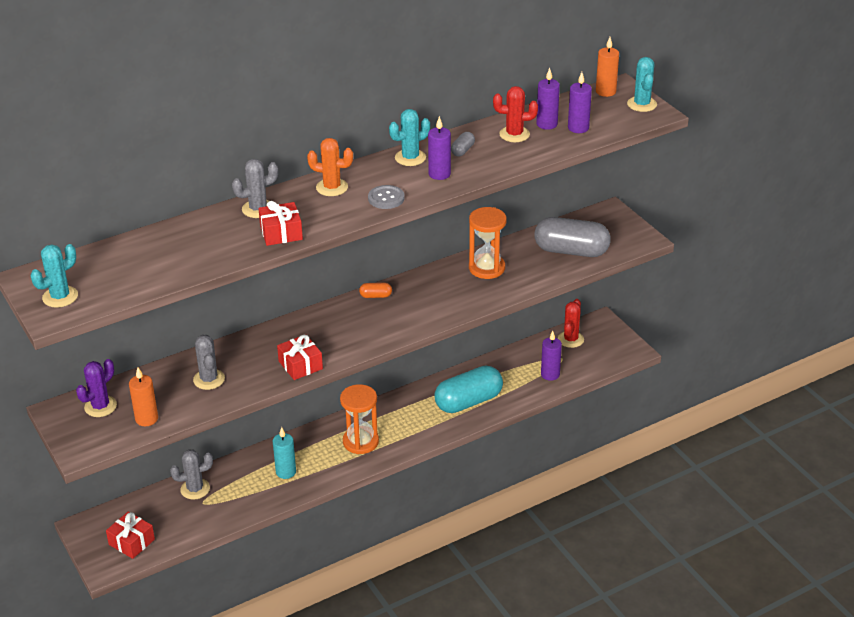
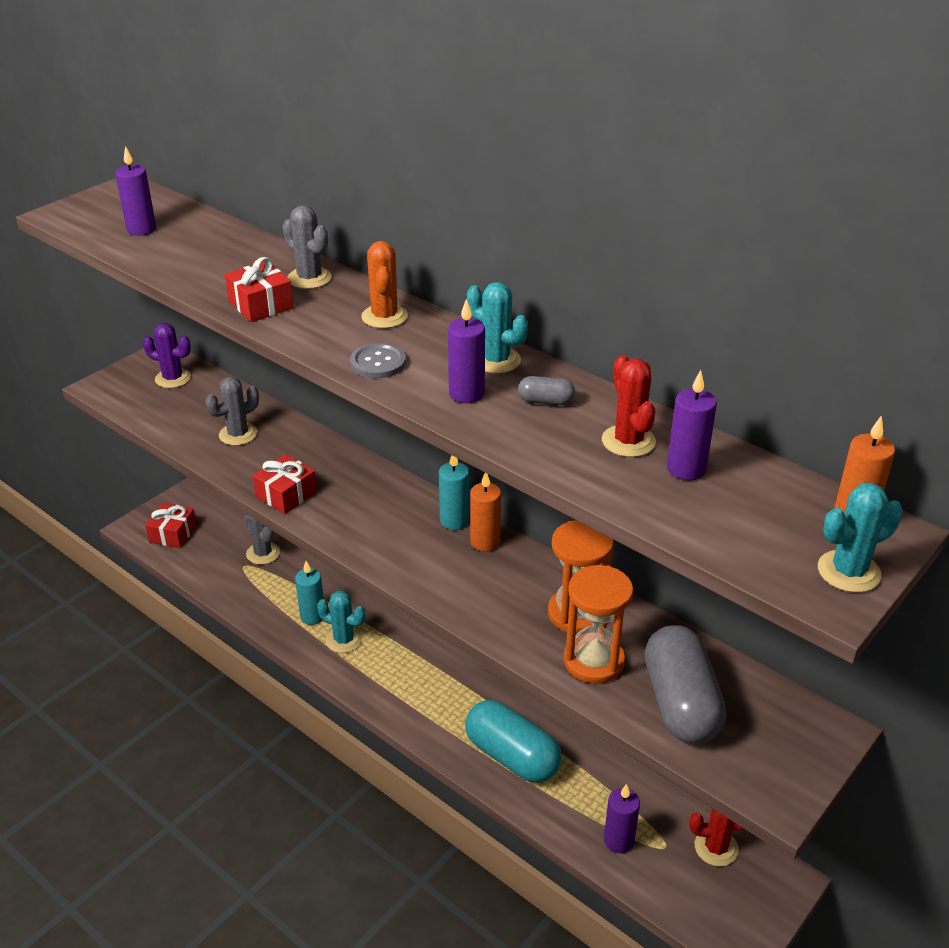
camera: 70 degrees right, 0 degrees up
(60, 297) = (94, 210): turquoise cactus -> turquoise cactus (344, 640)
(146, 419) = (159, 412): orange candle -> orange candle (485, 542)
(360, 442) = (388, 667): orange hourglass -> orange hourglass (594, 661)
(375, 296) = (454, 521): orange capsule -> turquoise candle
(578, 128) = (700, 506): purple candle -> purple candle (141, 229)

